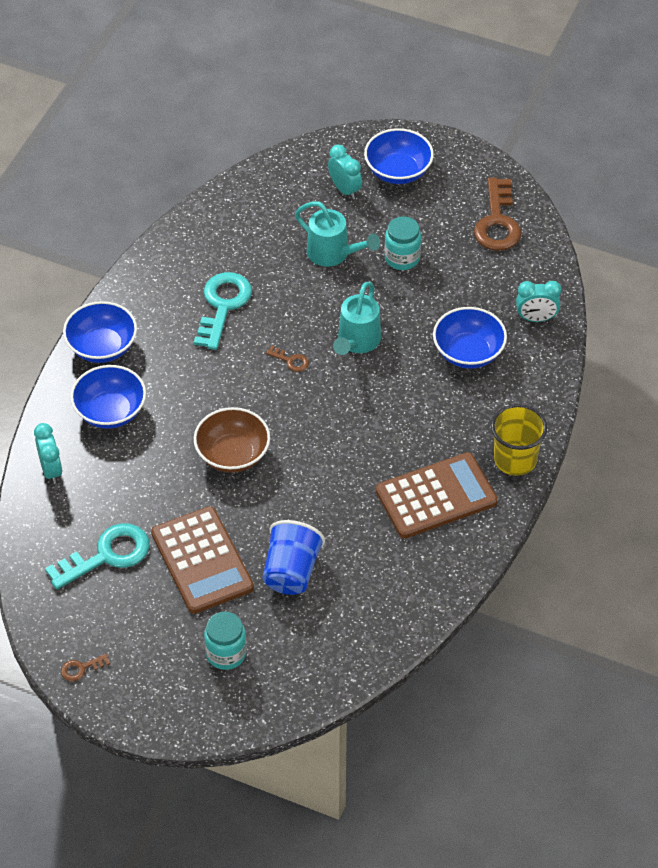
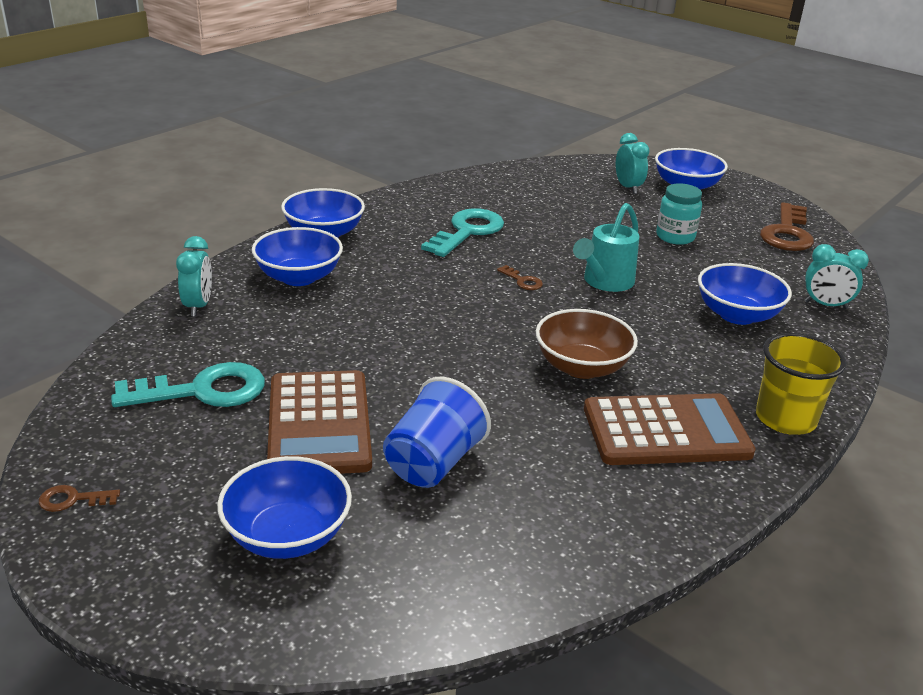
camera: 15 degrees right, 20 degrees down
(226, 654) = (287, 535): turquoise jar -> blue bowl
(232, 455) = (416, 337): brown bowl -> brown bowl (582, 367)
(333, 254) = (601, 221): turquoise watering can -> none

